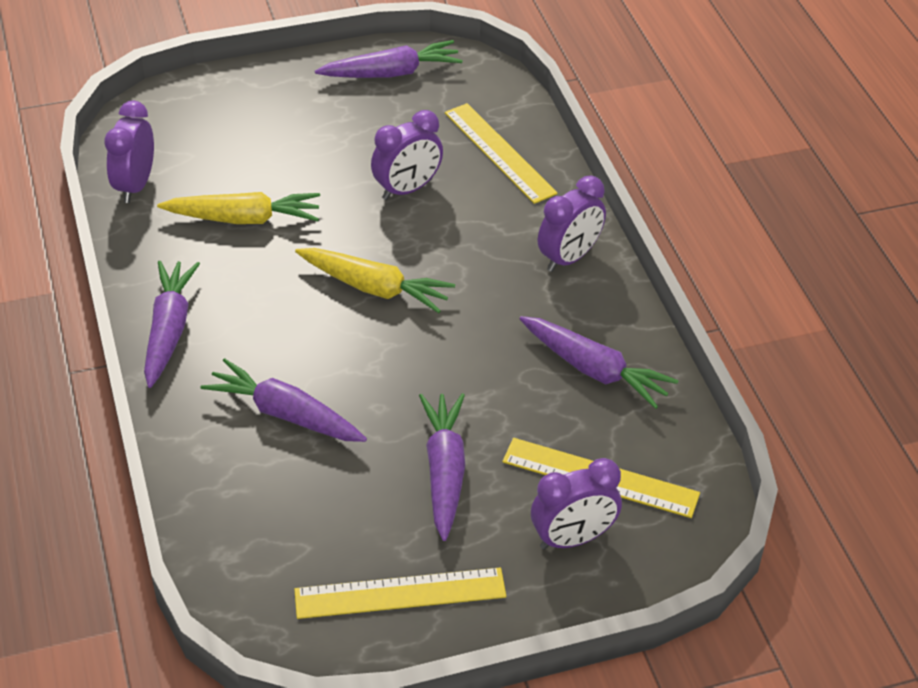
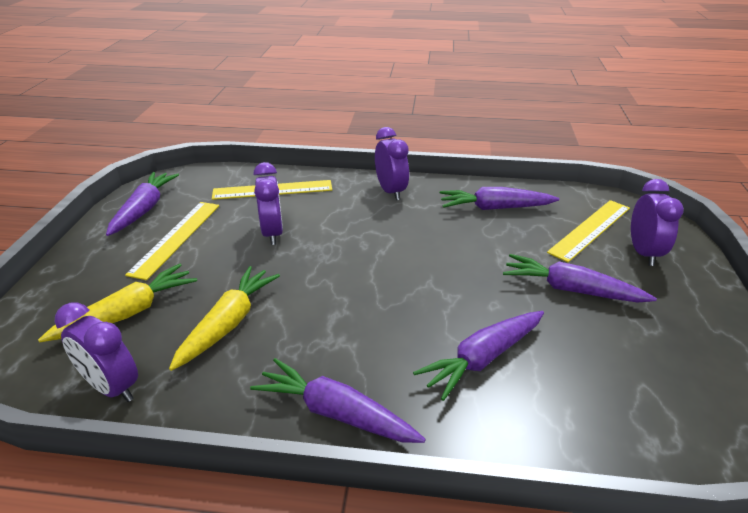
camera: 65 degrees left, 10 degrees down
(374, 288) = (364, 274): yellow carrot -> yellow carrot (128, 313)
(400, 593) = (696, 343): yellow ruler -> yellow ruler (176, 238)
(594, 370) = (495, 208): purple carrot -> purple carrot turned 150 degrees counterclockwise

